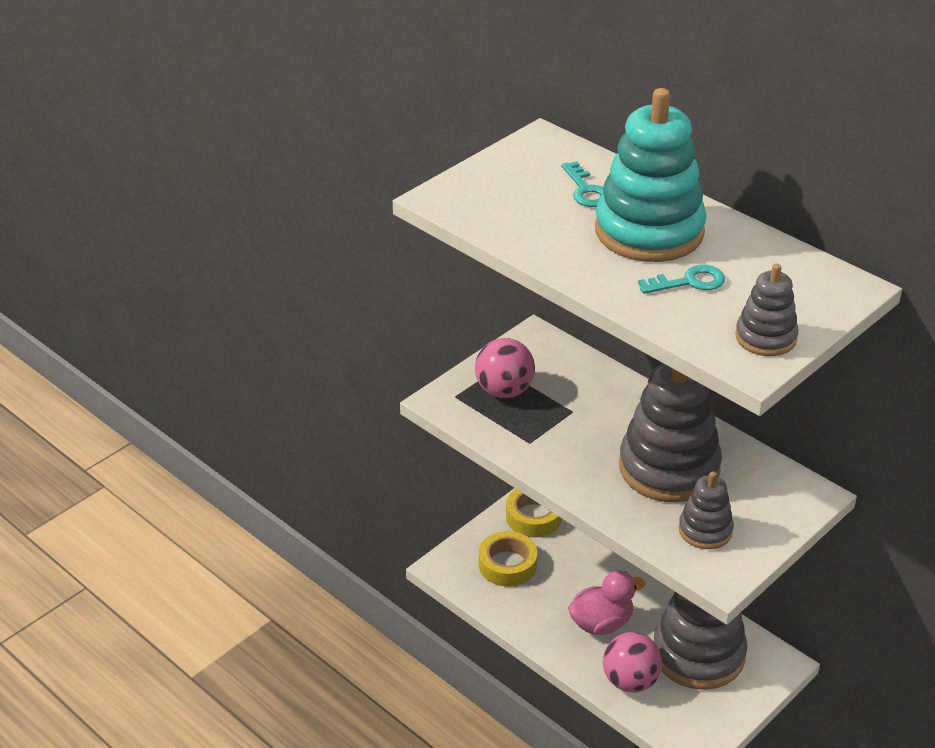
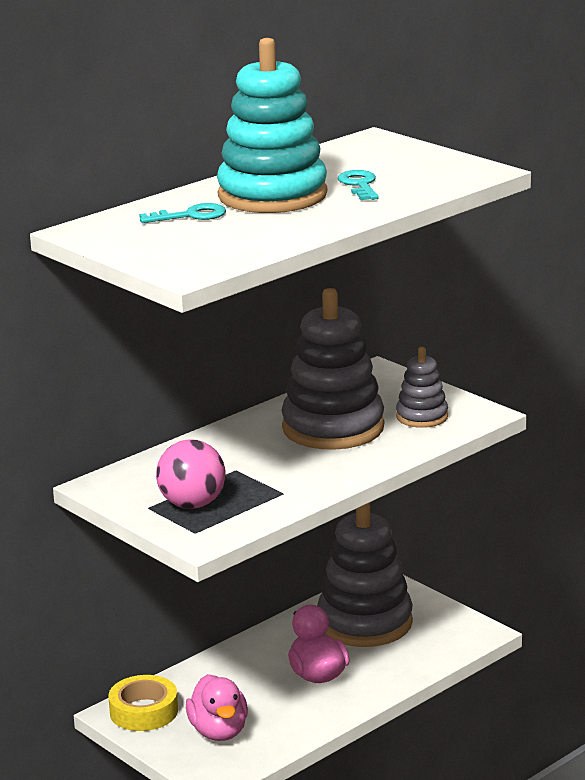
camera: 85 degrees left, 15 degrees down
(507, 564) = (219, 731): yellow tape -> pink duck
(630, 681) = (398, 662): pink ball -> none
(765, 337) = (445, 165): grey stacking toy -> none

